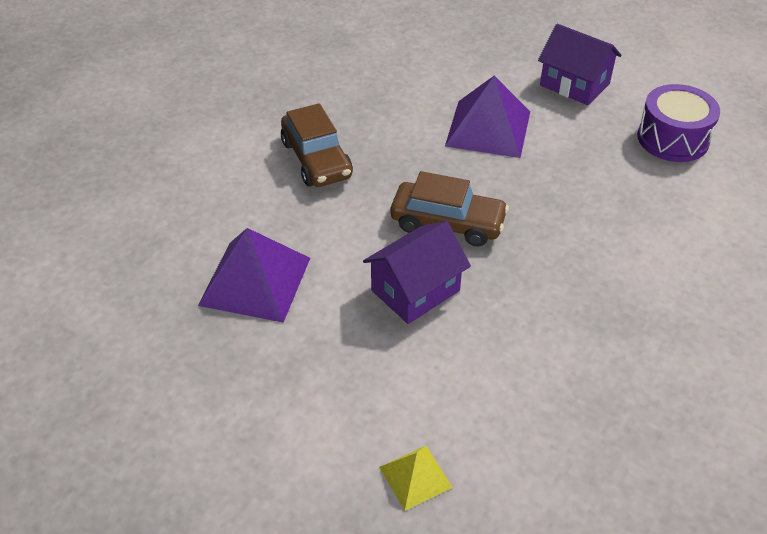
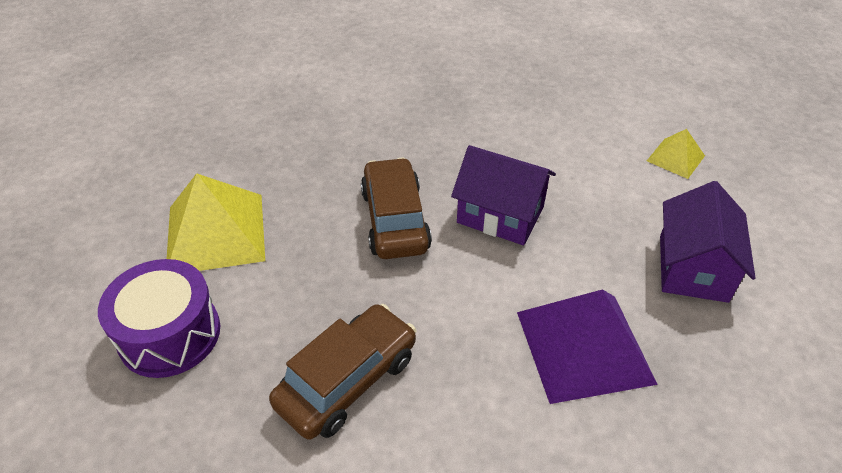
camera: 115 degrees left, 0 degrees up
(488, 128) = (216, 233): purple pyramid -> yellow pyramid
(574, 84) = (103, 184): purple house -> purple house (693, 268)
(673, 139) = (188, 103): purple drum -> purple drum (169, 334)

